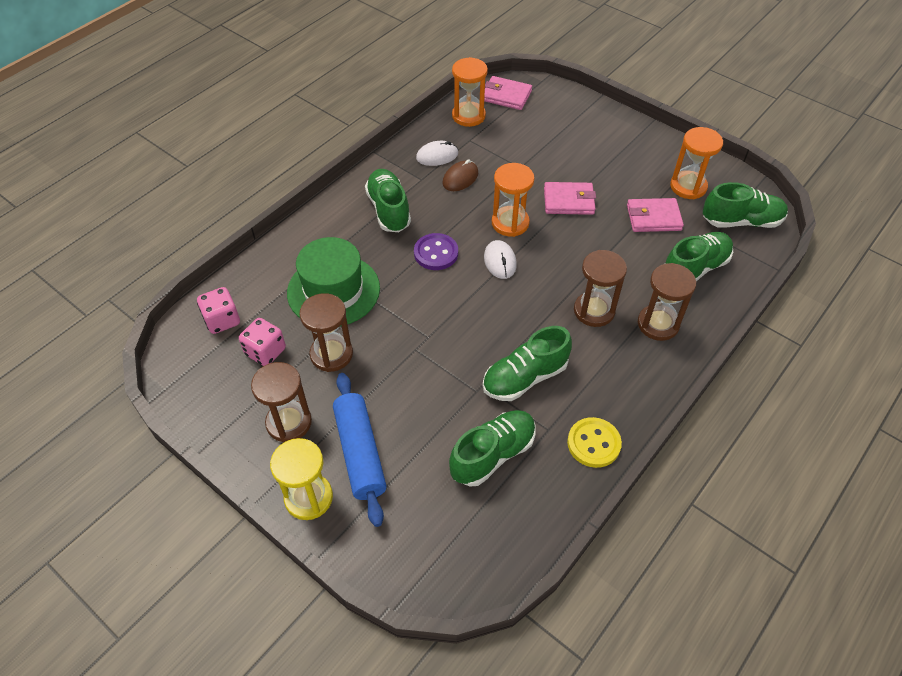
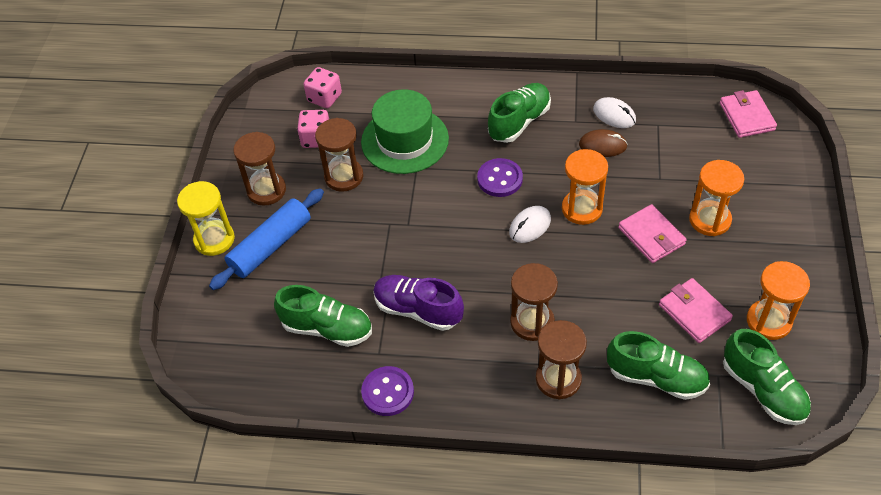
camera: 60 degrees right, 0 degrees up
(468, 116) = (689, 106): orange hourglass -> orange hourglass (710, 220)
(524, 378) = (418, 310): green shoe -> purple shoe
(593, 443) = (388, 392): yellow button -> purple button

